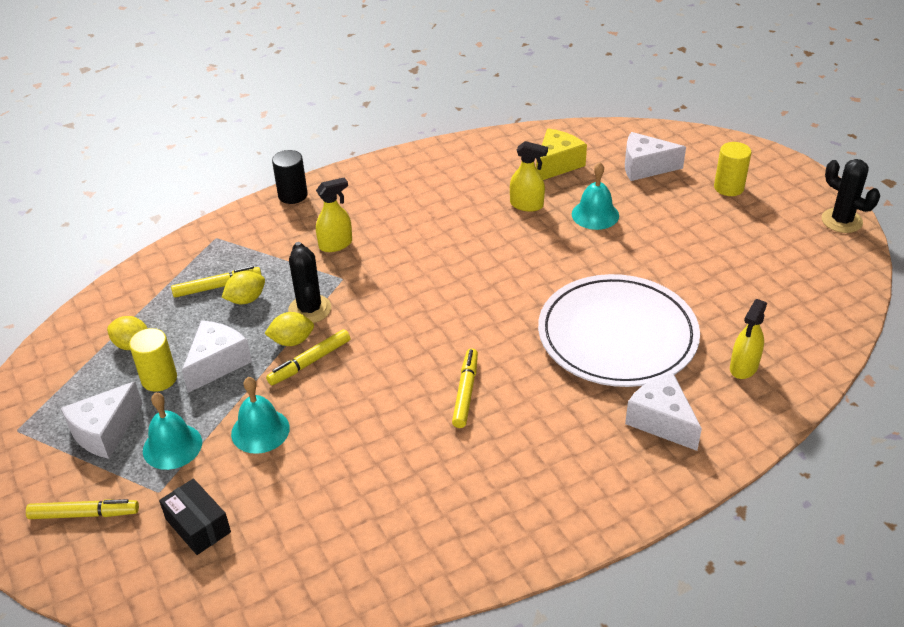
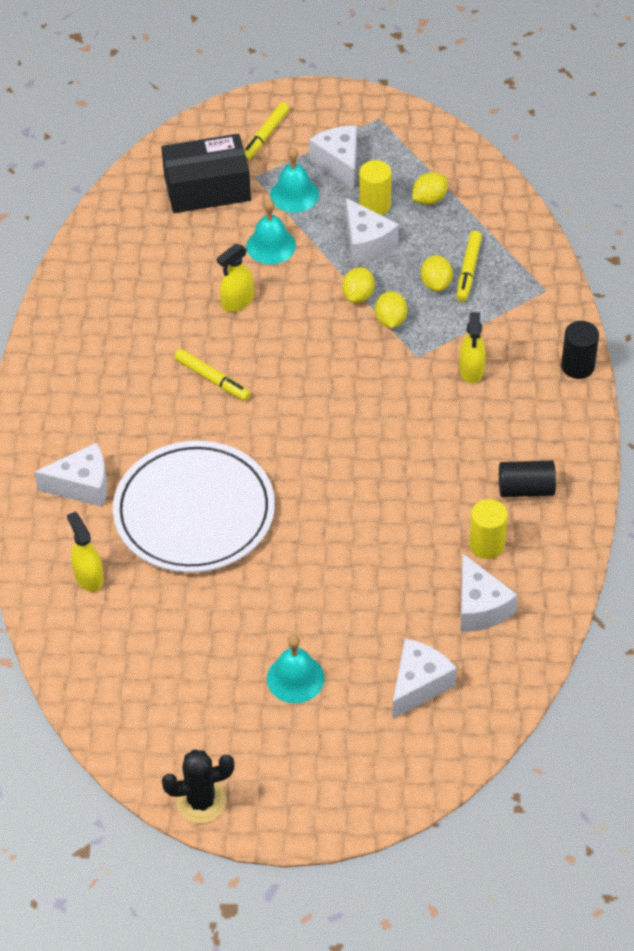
camera: 120 degrees right, 10 degrees up
(198, 525) = (207, 188): black box -> black box, size x1.73
(309, 362) = (324, 298): yellow marker -> none
(310, 309) = (390, 320): black cactus -> yellow lemon
(435, 180) = (526, 489): none -> black cylinder
(527, 205) = (427, 543): yellow spray bottle -> yellow spray bottle (237, 302)
(557, 164) = (480, 607): yellow cheese -> white cheese
(595, 214) = (370, 591): turquoise bell -> turquoise bell (295, 678)
(728, 187) = (328, 738): yellow cylinder -> yellow cylinder (487, 545)

